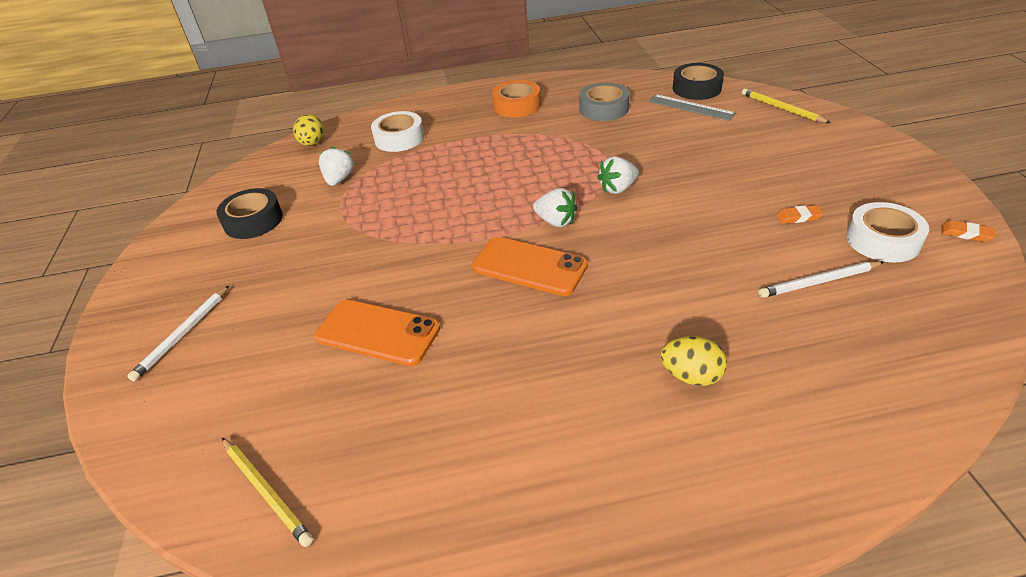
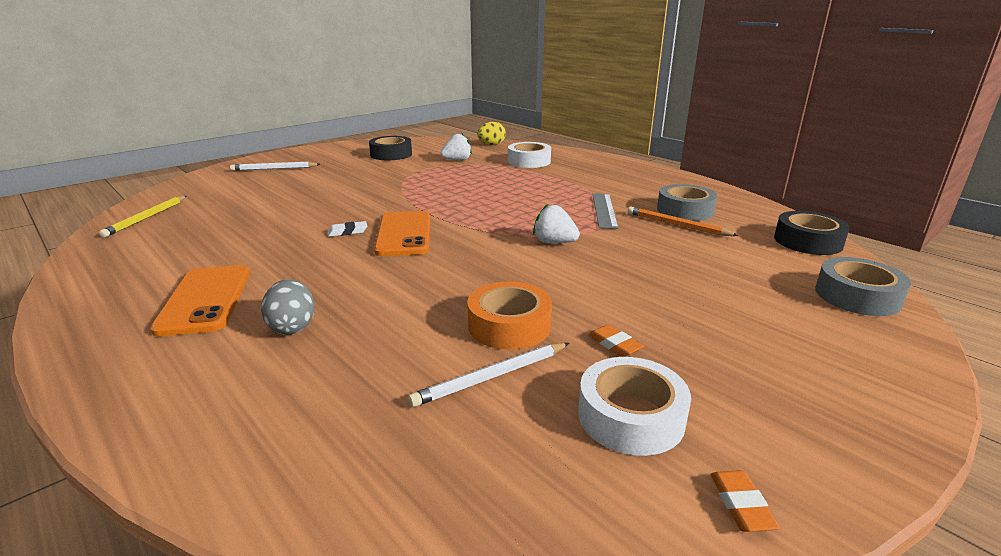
camera: 55 degrees right, 15 degrees down
(378, 332) = (297, 208): orange phone -> orange phone (205, 300)
(490, 304) = (347, 232): none -> white eraser
(517, 106) = (633, 181): orange tape -> orange tape (509, 325)
(556, 221) = (475, 230): white strawberry -> none
(629, 123) = (677, 225): none -> orange pencil
(691, 107) = (760, 246): grey ruler -> grey ruler (604, 210)
(691, 376) = (292, 327): yellow egg -> grey egg
(781, 108) = (857, 296): yellow pencil -> grey tape
(819, 282) = (492, 377): white pencil -> white pencil turned 75 degrees counterclockwise

